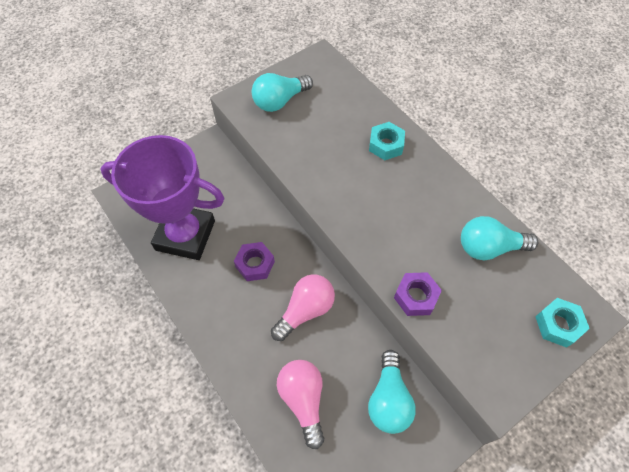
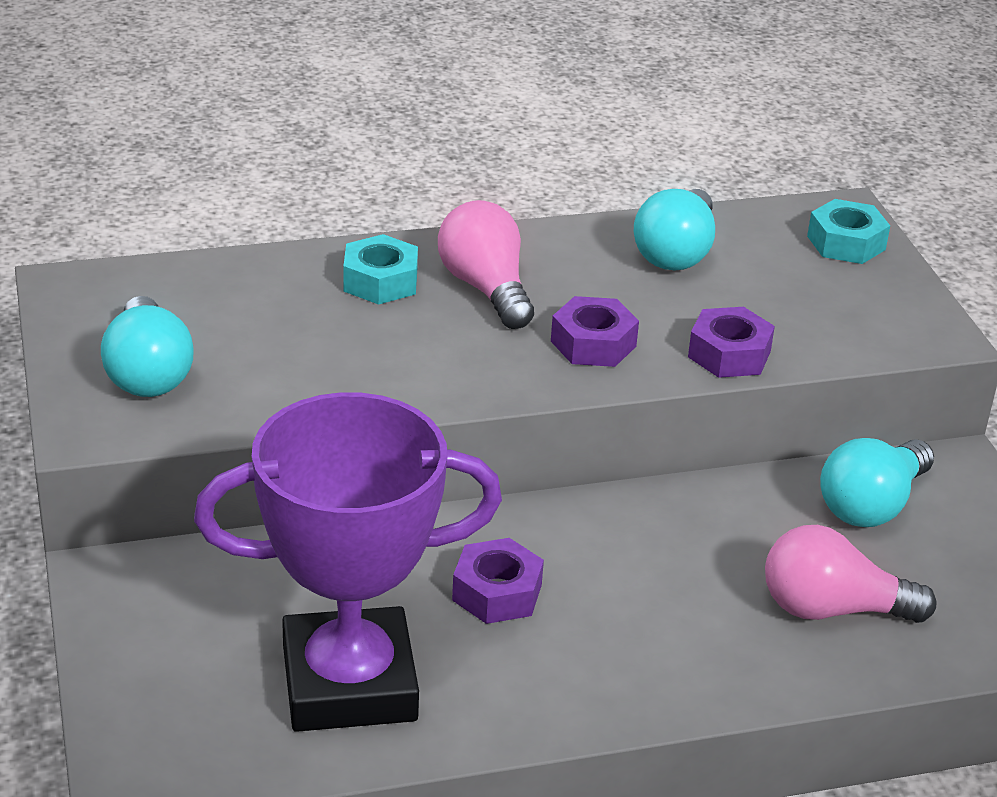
camera: 70 degrees left, 25 degrees down
(185, 235) = (349, 683): purple trophy -> purple trophy turned 45 degrees clockwise
(305, 310) = (645, 552): pink light bulb -> pink light bulb (486, 288)
(388, 399) = (871, 505): turquoise light bulb -> turquoise light bulb turned 105 degrees clockwise
(389, 237) = (593, 343): none -> purple nut

